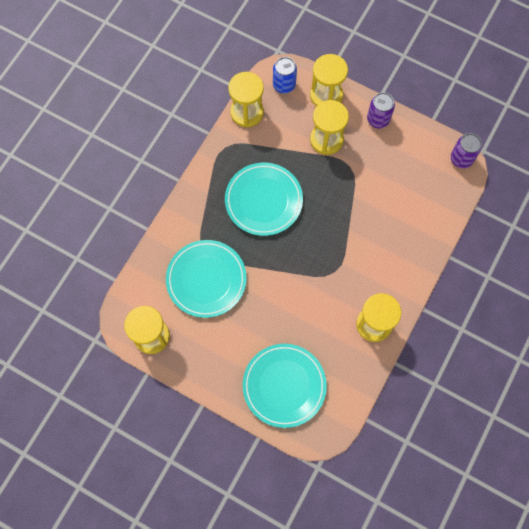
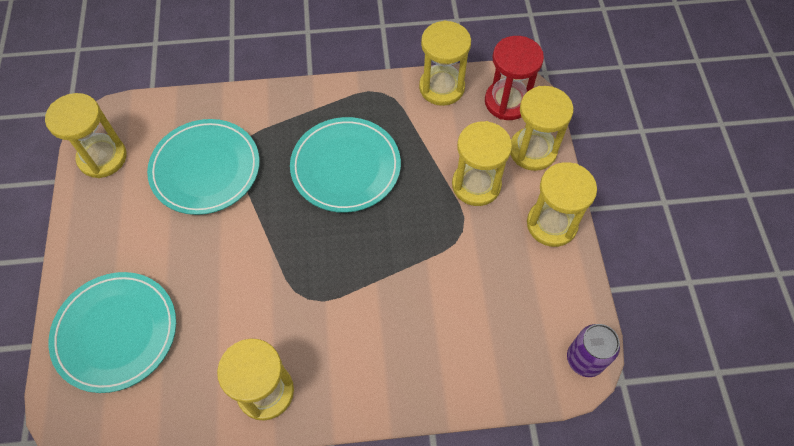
camera: 55 degrees right, 10 degrees down
(284, 85) = (507, 102): blue can -> red hourglass
(378, 119) = (551, 224): purple can -> yellow hourglass

